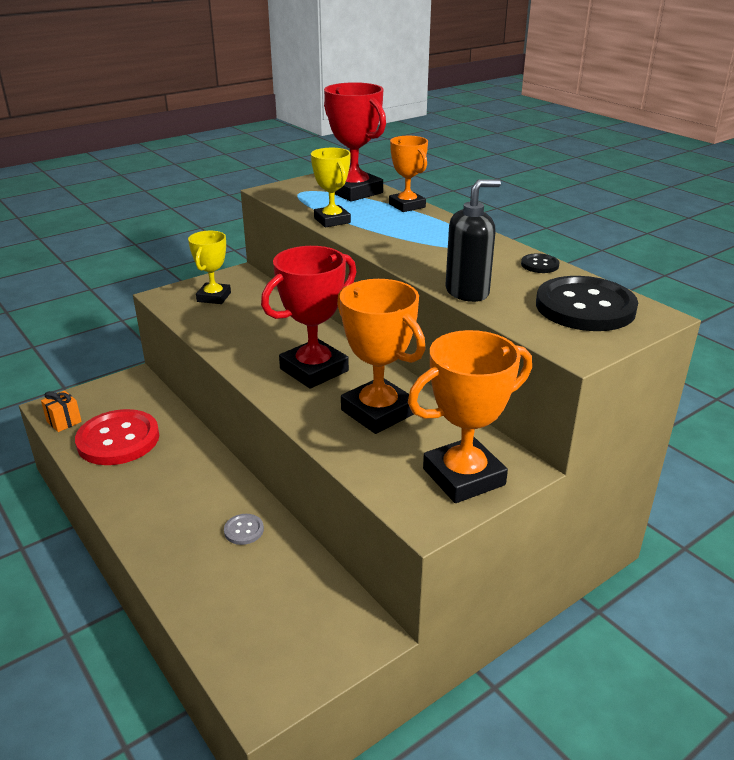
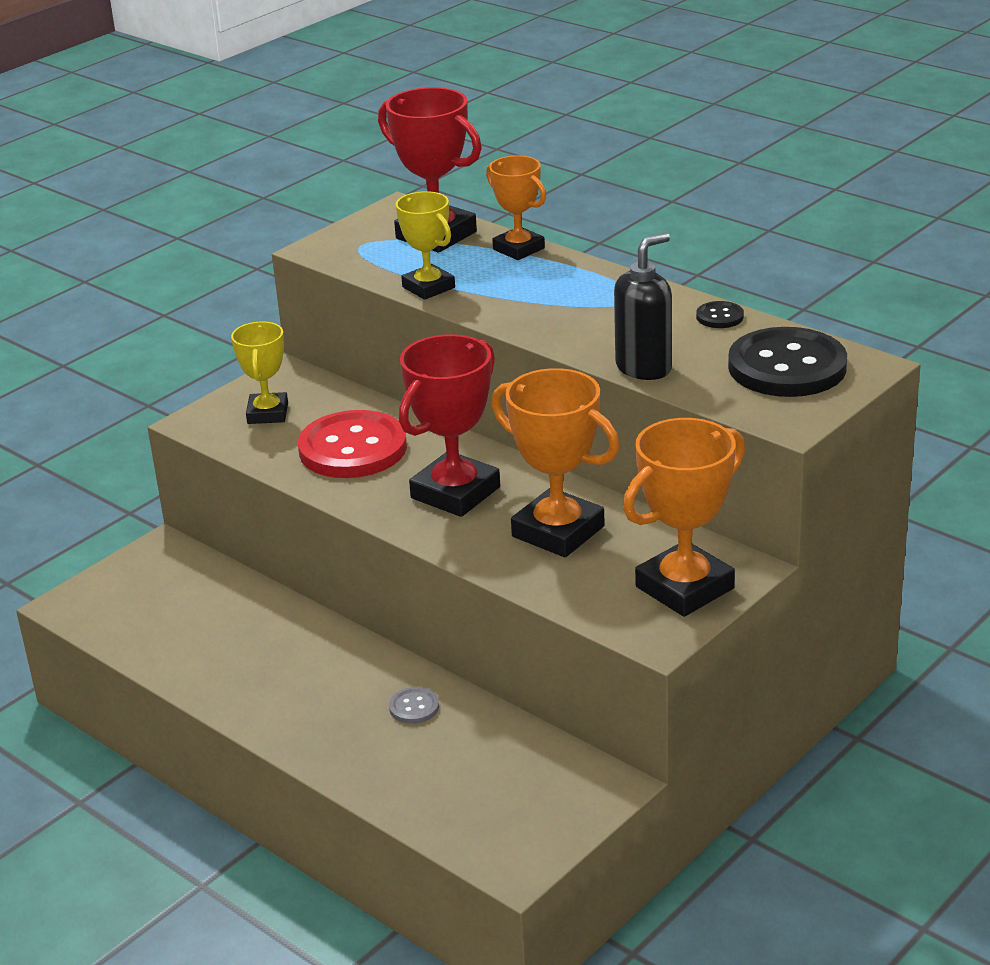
camera: 10 degrees left, 0 degrees up
(64, 421) = (98, 620): orange gift -> none
(118, 440) = (189, 630): red button -> red button (353, 448)

